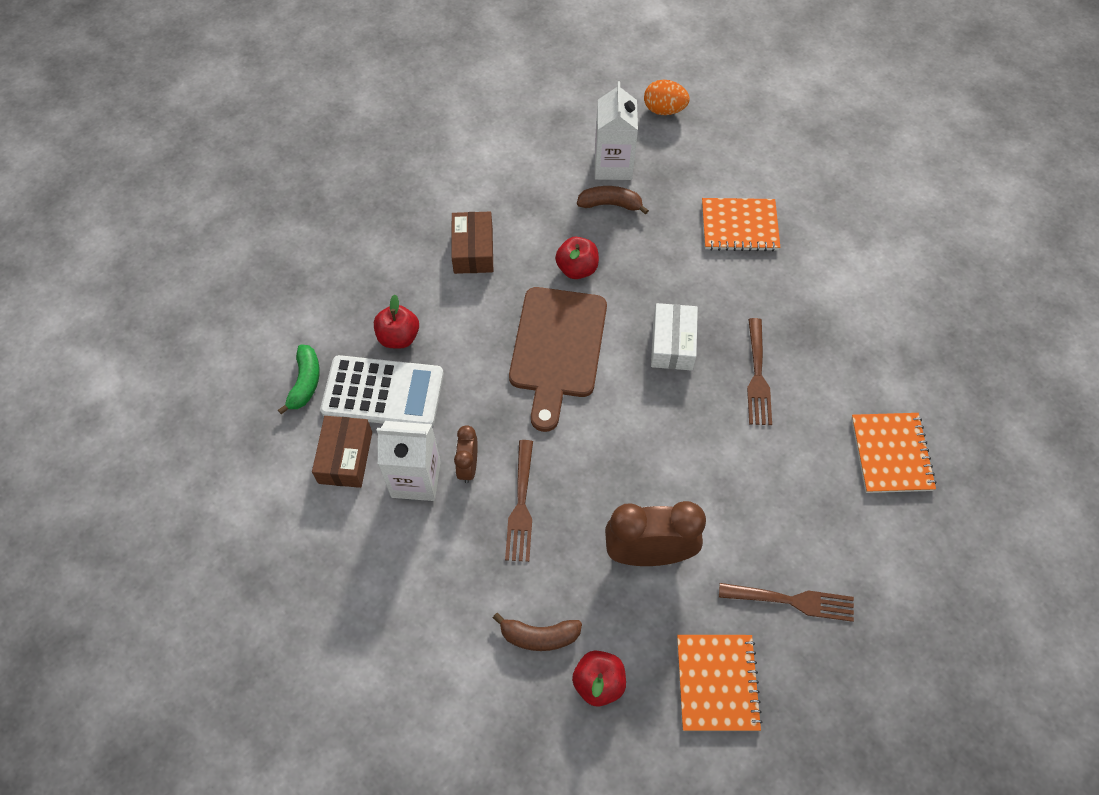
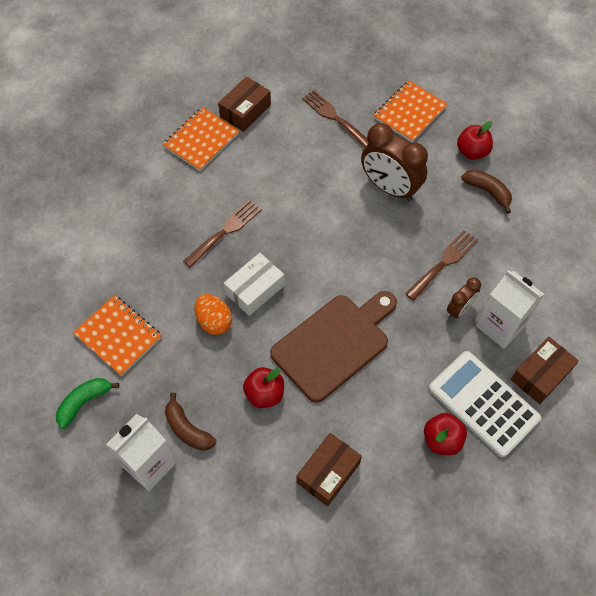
camera: 140 degrees left, 0 degrees up
(305, 383) = (538, 455): green banana -> green banana (84, 402)
(664, 110) = (52, 486): orange egg -> orange egg (214, 321)
(891, 528) = (245, 111): none -> brown box

